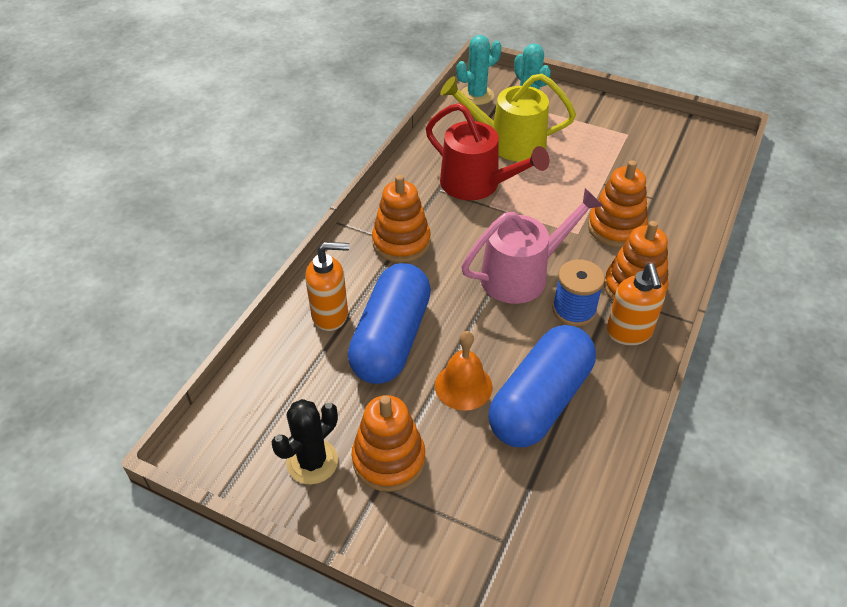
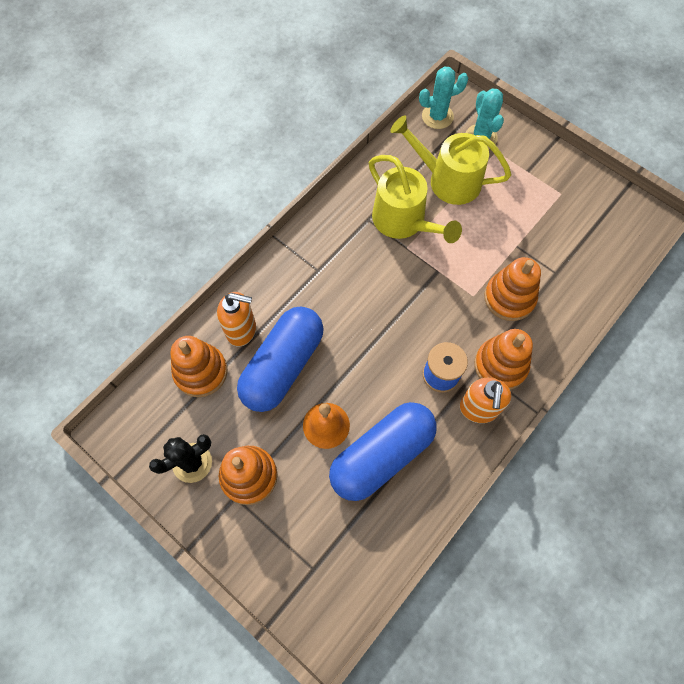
camera: 15 degrees right, 20 degrees up
(401, 242) = (319, 269): orange stacking toy -> orange stacking toy (201, 372)
(477, 185) = (404, 222): red watering can -> yellow watering can
(522, 274) = (410, 328): pink watering can -> none

